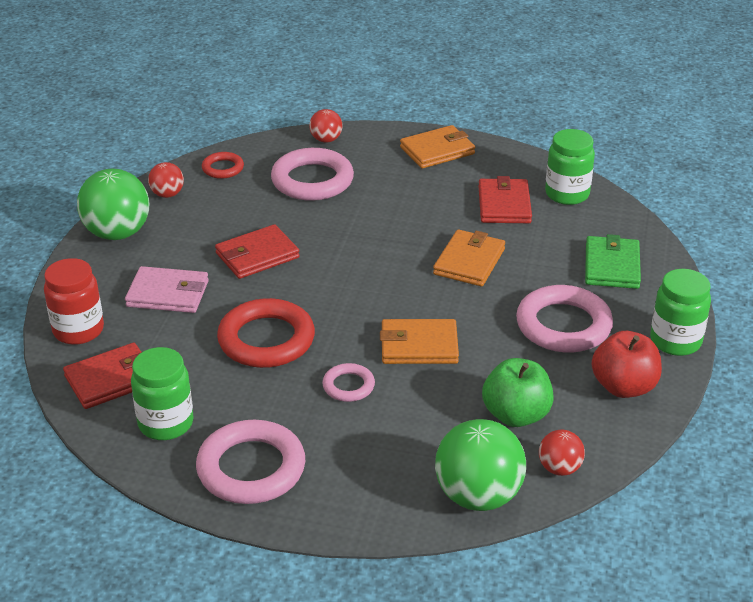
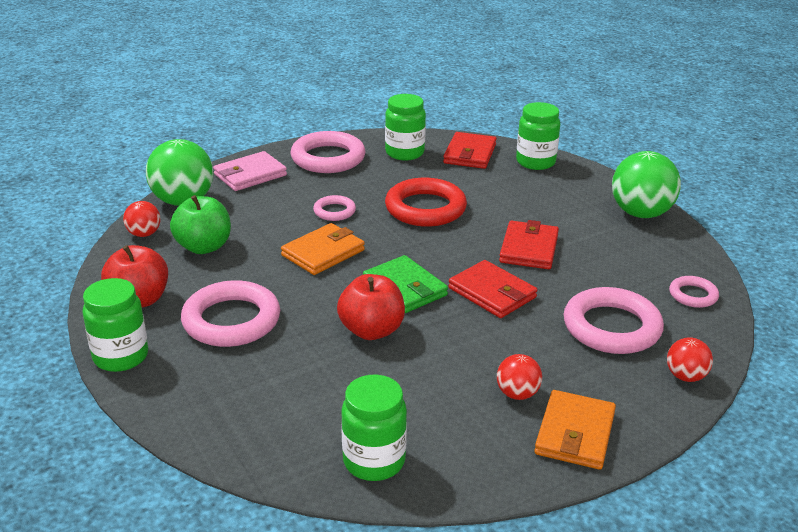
camera: 135 degrees right, 5 degrees down
(78, 330) = (535, 162): red jar -> green jar
(167, 194) = (677, 253): red ball -> red ball (517, 394)
(168, 294) = (531, 200): pink wallet -> pink wallet (250, 175)
(223, 168) = (693, 295): red ring -> pink ring
(469, 262) = (371, 330): orange wallet -> red apple
(504, 205) = (418, 406): red wallet -> red wallet (492, 293)
(612, 266) = (240, 398): green wallet -> green wallet (404, 288)

